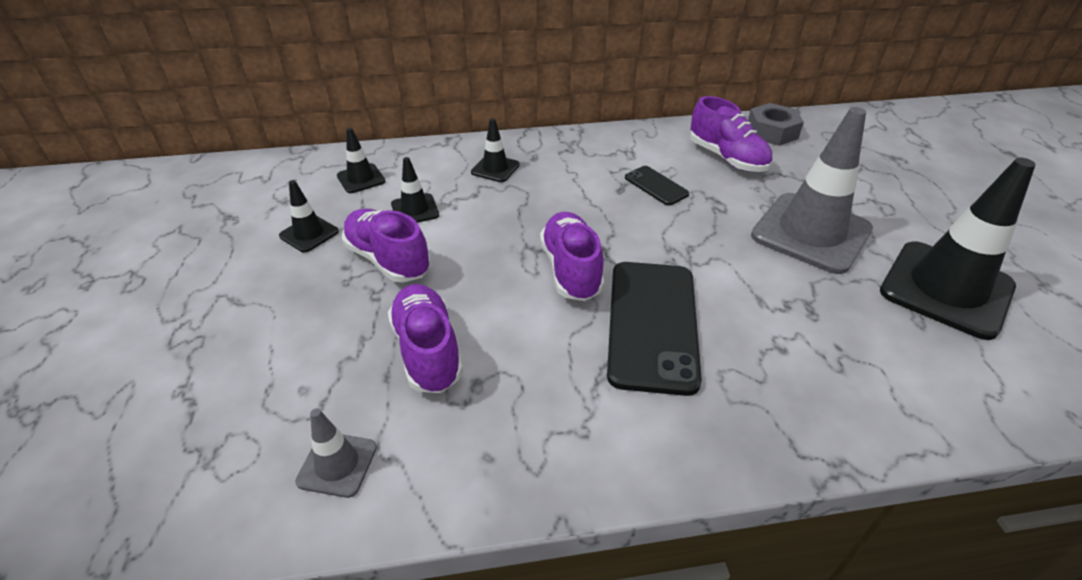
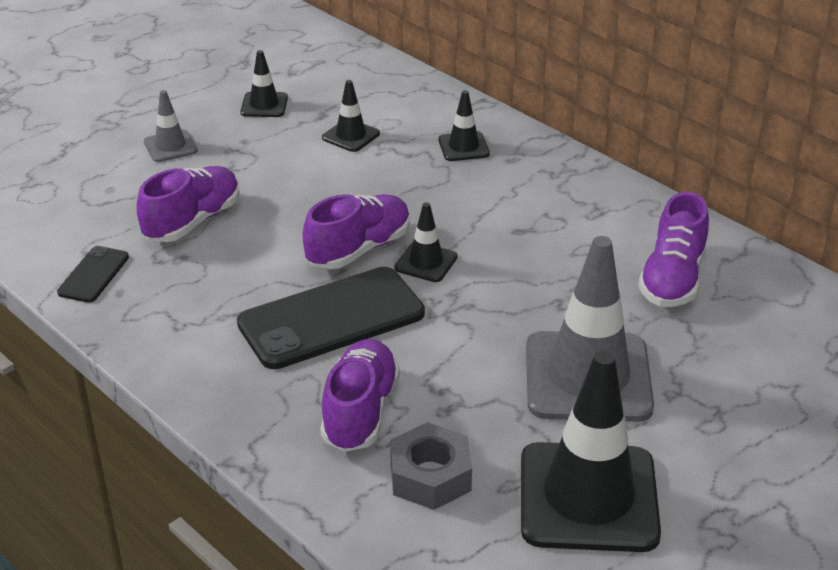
camera: 55 degrees right, 5 degrees down
(337, 464) = (62, 234): grey traffic cone -> grey traffic cone (170, 146)
(361, 179) = (362, 89): black traffic cone -> black traffic cone (426, 262)
(388, 260) = (273, 155): purple shoe -> purple shoe (360, 411)
(656, 186) = (553, 250): black phone -> black phone (94, 275)
(772, 132) = (782, 295): grey nut -> grey nut (430, 476)

